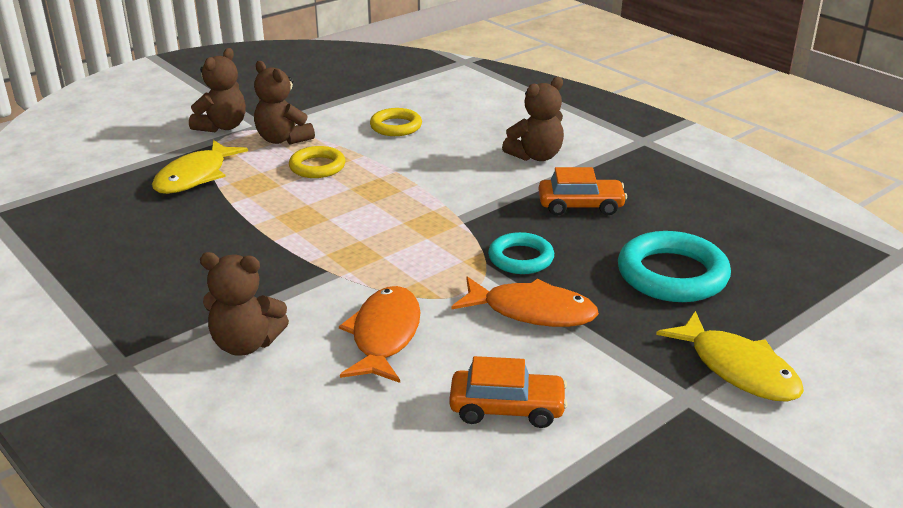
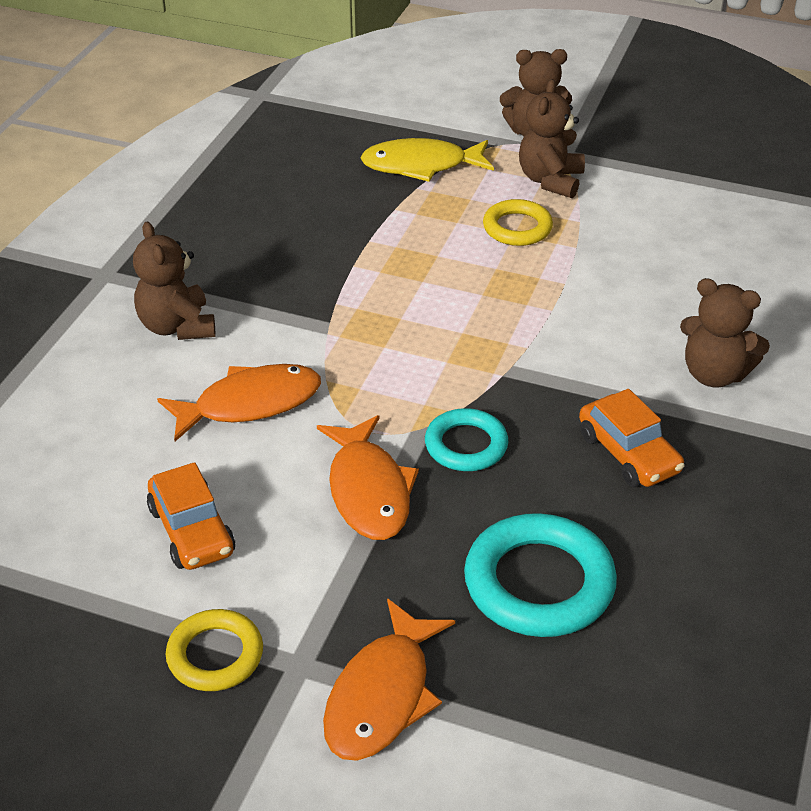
camera: 60 degrees right, 10 degrees up
(396, 126) = (666, 240): yellow ring -> yellow ring (215, 655)
(737, 369) = (382, 696): yellow fish -> orange fish

